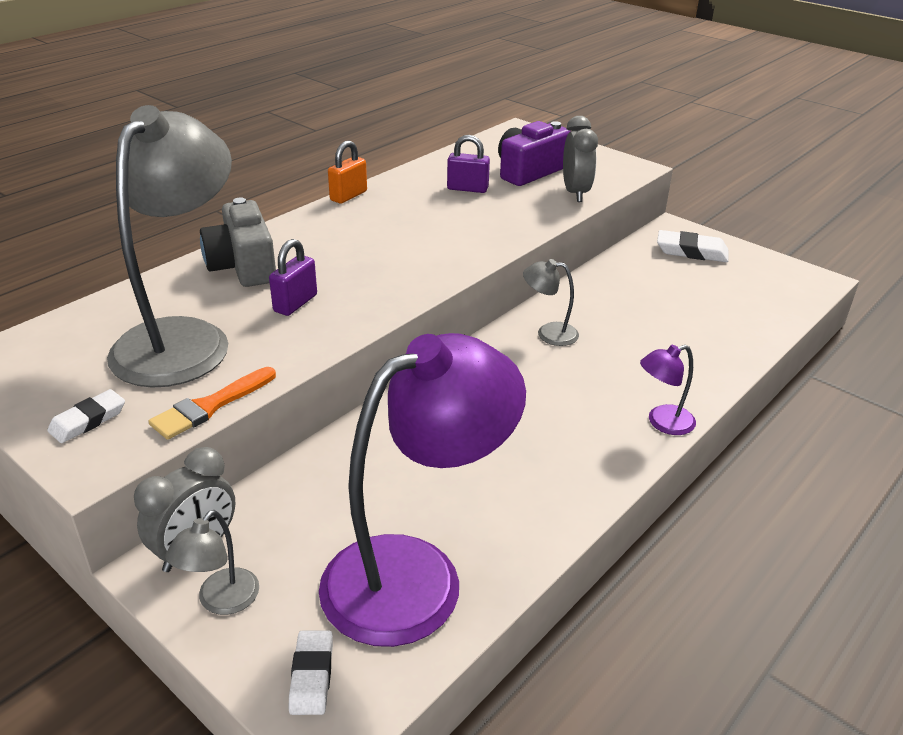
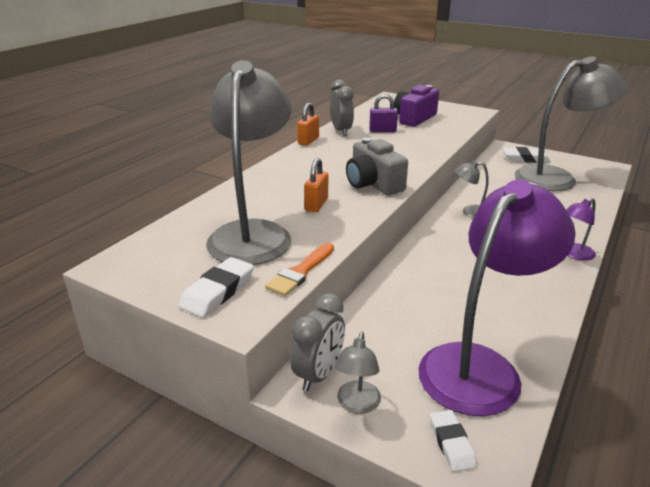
camera: 10 degrees left, 5 degrees down
(88, 420) = (218, 291): white eraser -> white eraser, size x1.51
(243, 266) = (265, 187): grey camera -> grey camera (373, 184)
(295, 303) = (316, 204): purple padlock -> orange padlock
(575, 193) = (451, 127): grey clock -> grey clock (341, 131)
(719, 291) = (556, 178): none -> grey lamp

